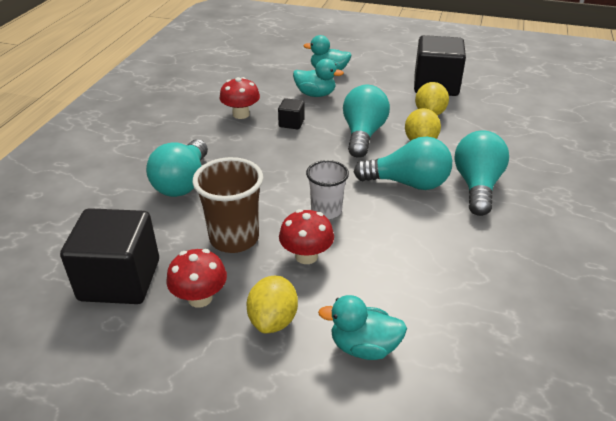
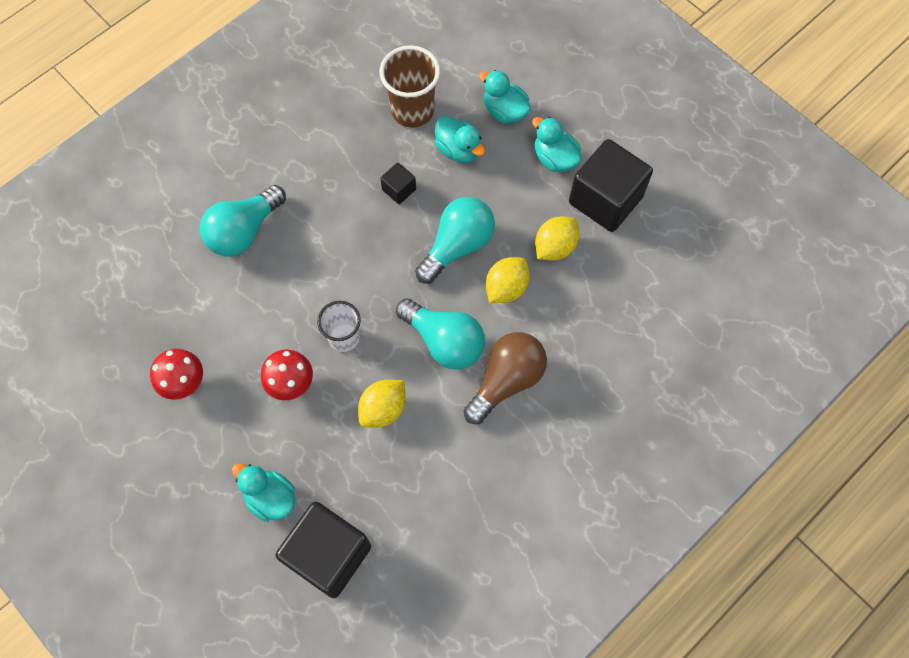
camera: 30 degrees right, 30 degrees up
(120, 280) = (135, 329): black cube -> black cube (328, 554)
(234, 238) = (246, 329): brown cup -> brown cup (412, 110)
(241, 114) = (358, 148): red mushroom -> none
(273, 320) = (223, 435): yellow lemon -> yellow lemon (383, 409)
(383, 79) = (555, 158): none -> turquoise duck
(477, 186) = (506, 380): turquoise light bulb -> brown light bulb

